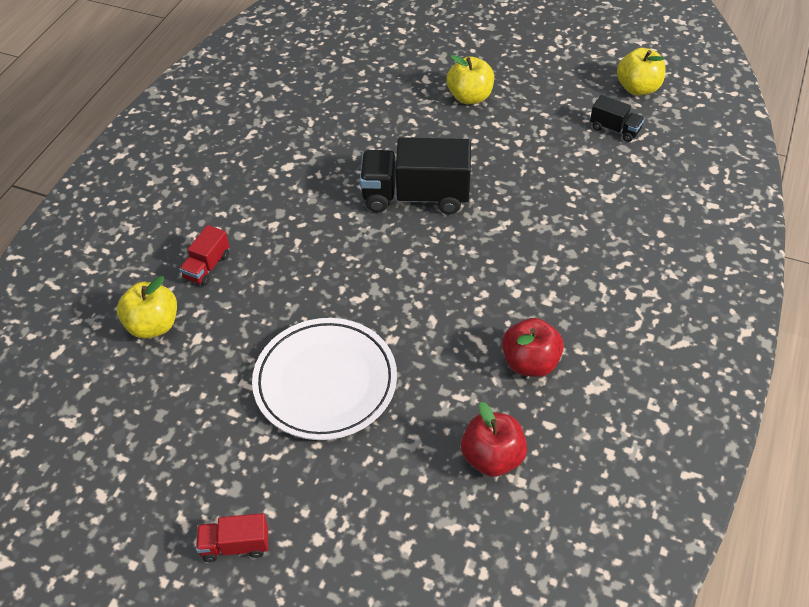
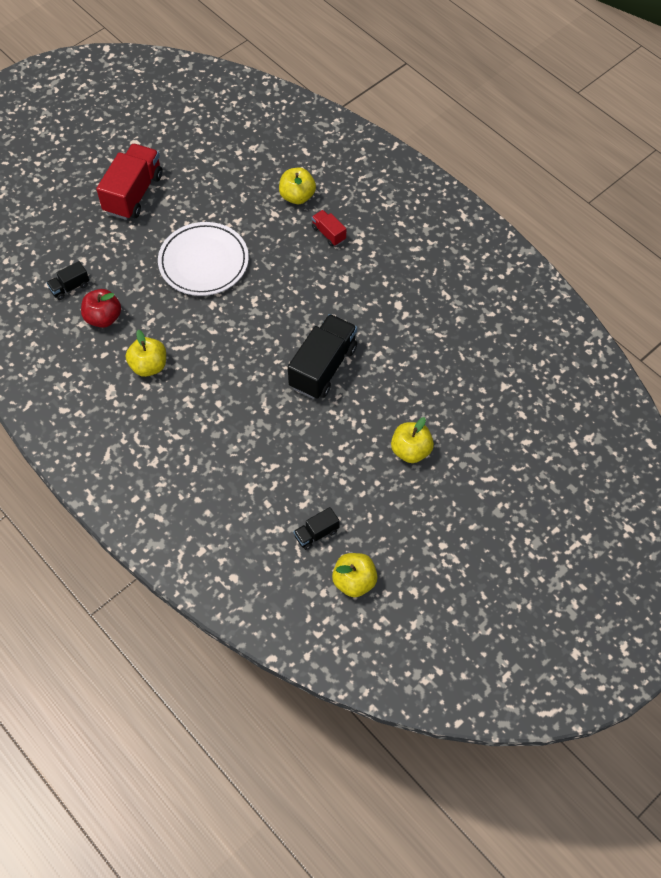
camera: 115 degrees right, 10 degrees up
(235, 545) = (133, 194): red truck -> red truck, size x2.04
(468, 535) = (70, 287): none -> black truck
(530, 363) = (149, 366): red apple -> yellow apple

